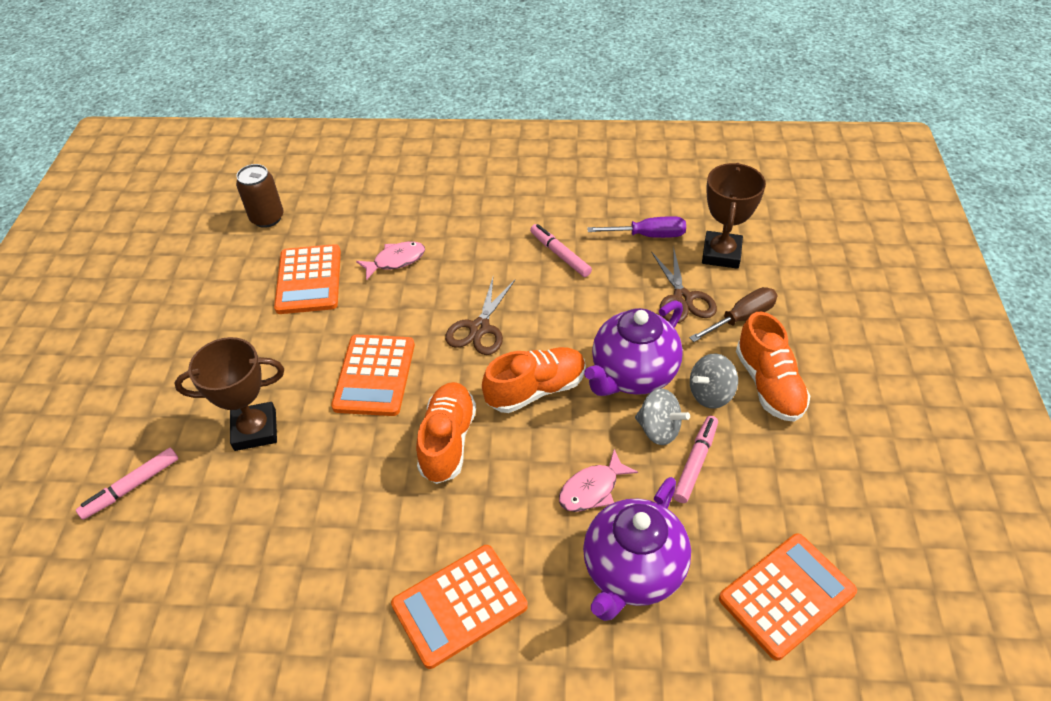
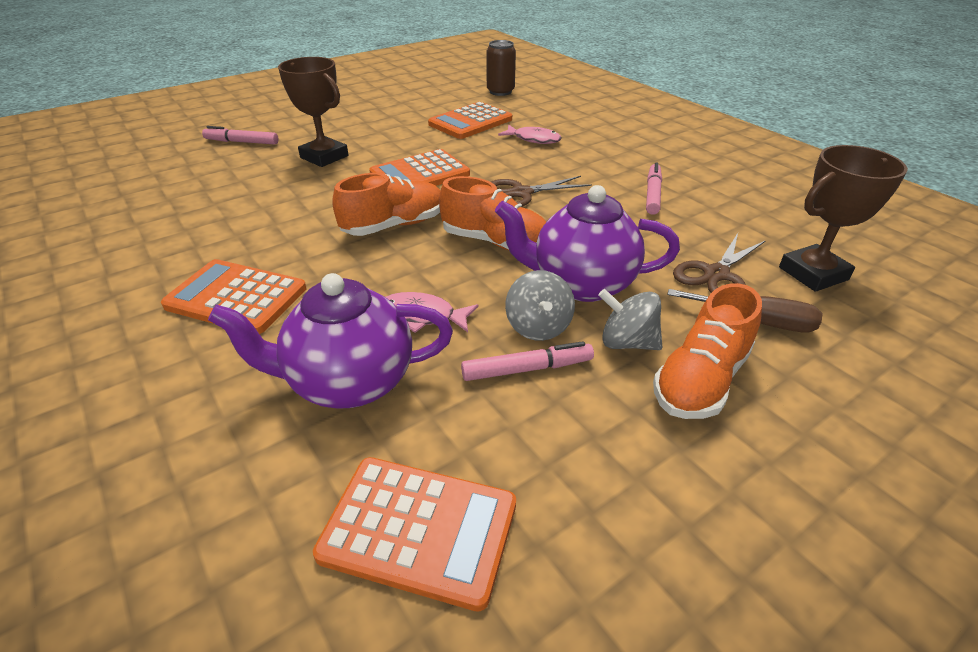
camera: 50 degrees right, 10 degrees down
(648, 235) = (753, 224): purple screwdriver -> none

